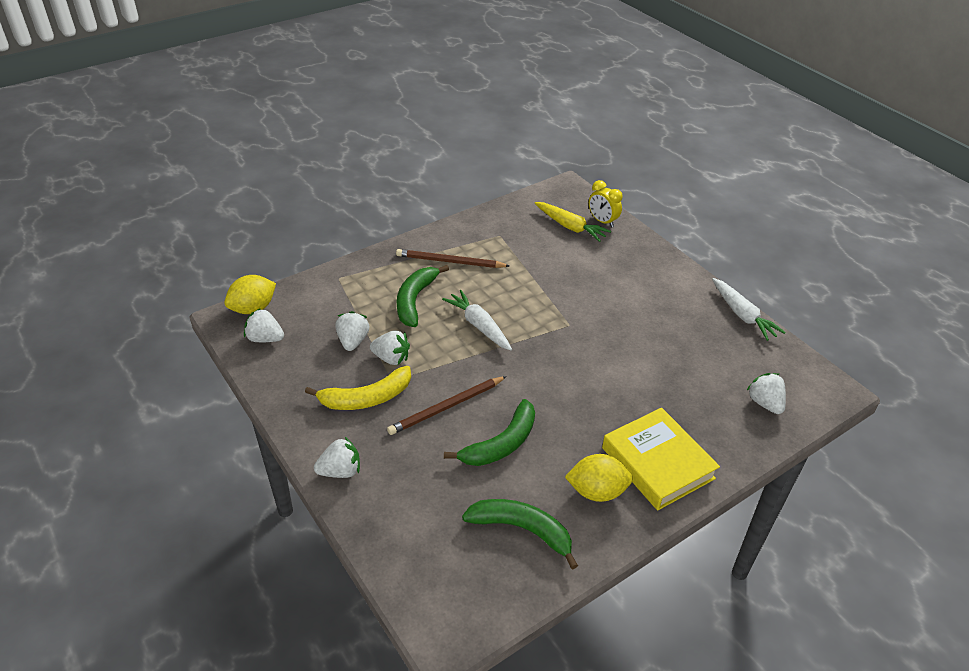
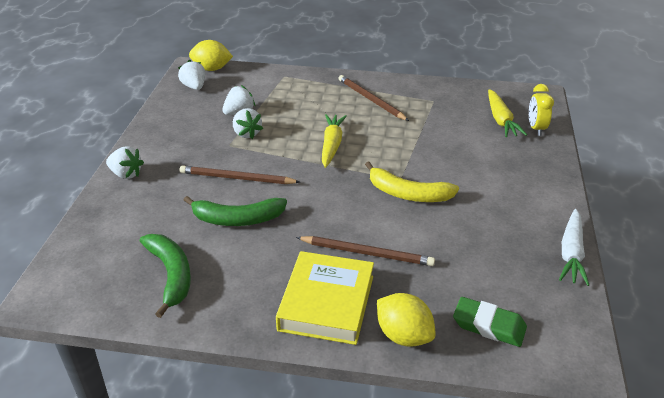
camera: 45 degrees right, 5 degrees down
(366, 398) = (199, 146): yellow banana -> yellow banana (408, 194)
(415, 300) = (312, 110): green banana -> none
(479, 325) = (332, 145): white carrot -> yellow carrot
(597, 491) = (254, 288): yellow lemon -> yellow lemon (403, 335)
(630, 404) = (367, 253): none -> brown pencil
(765, 403) = (489, 325): white strawberry -> green eraser

